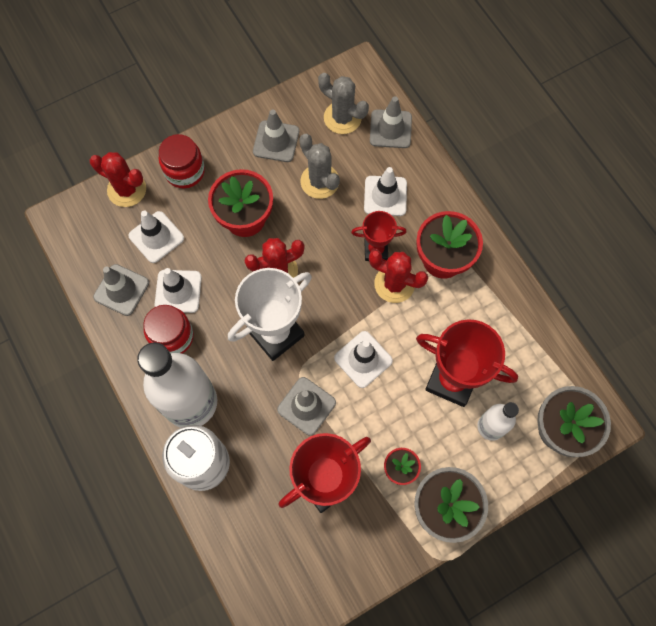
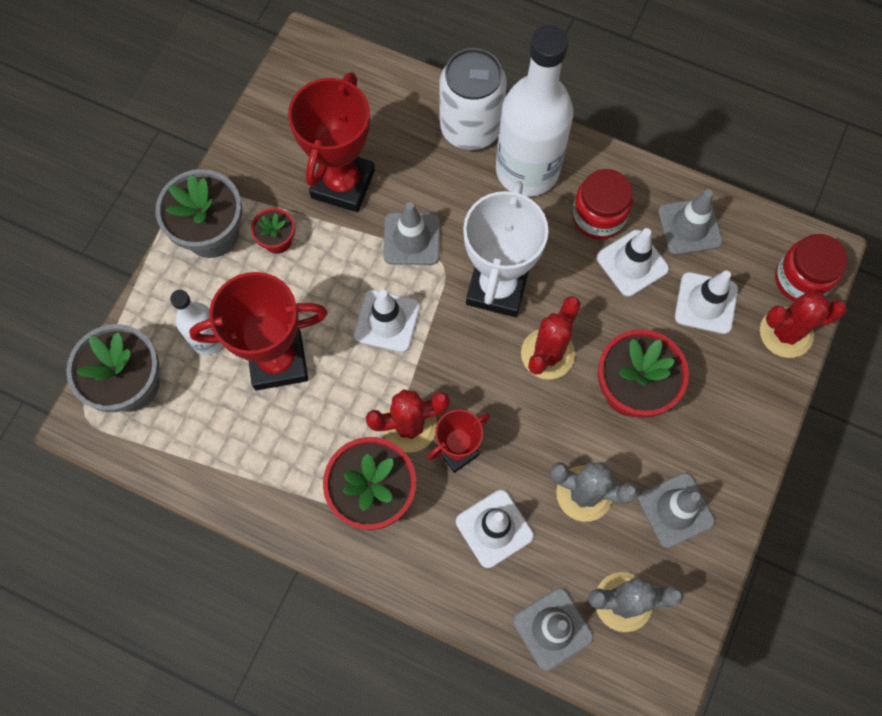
camera: 145 degrees right, 0 degrees up
(185, 171) = (744, 398): red jar -> red jar (801, 279)

